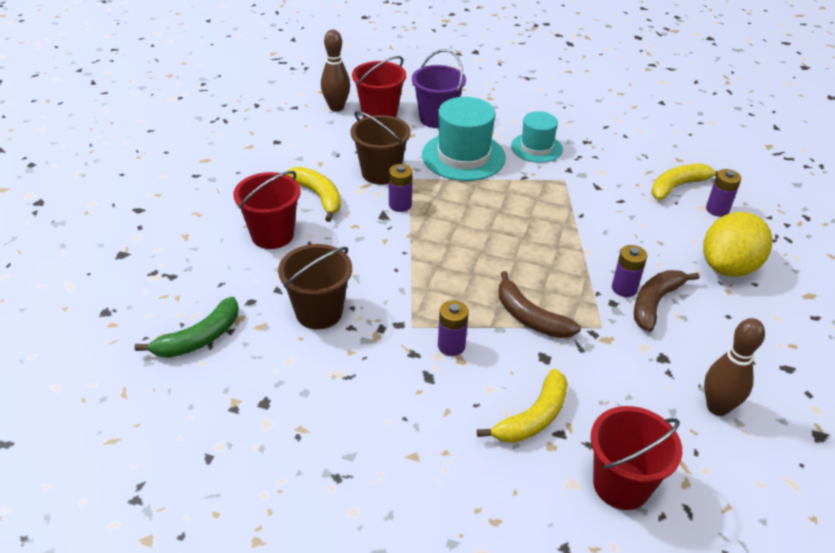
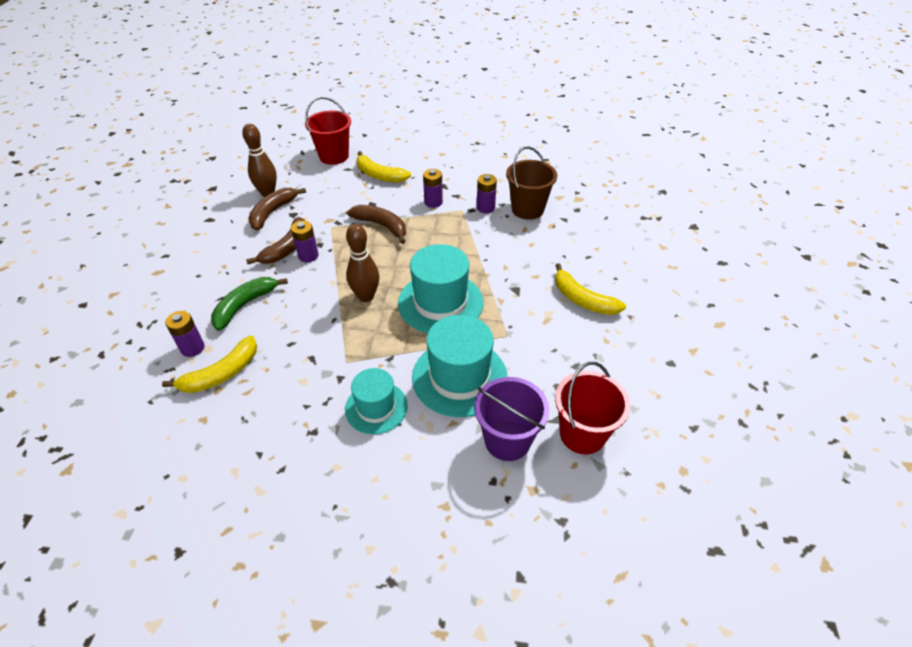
camera: 170 degrees right, 5 degrees up
(199, 338) = (592, 185): green banana -> green banana (245, 305)
(272, 235) = (597, 257): red bucket -> none
(336, 107) = (642, 437): brown bowling pin -> brown bowling pin (366, 296)
(381, 173) = (539, 337): brown bucket -> none
(400, 205) = (505, 302): purple battery -> purple battery (485, 208)
(468, 214) = (440, 302): none -> turquoise hat
(533, 418) = (379, 175): yellow banana -> yellow banana turned 90 degrees counterclockwise
(695, 366) = (272, 212): none -> brown banana
(728, 267) = (213, 286): yellow lemon -> none

